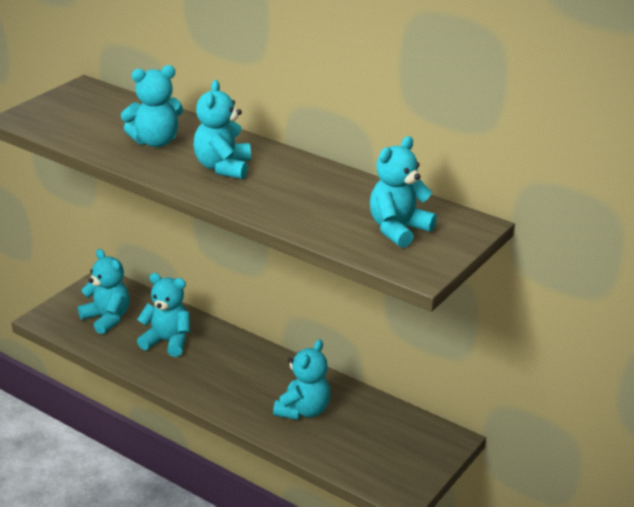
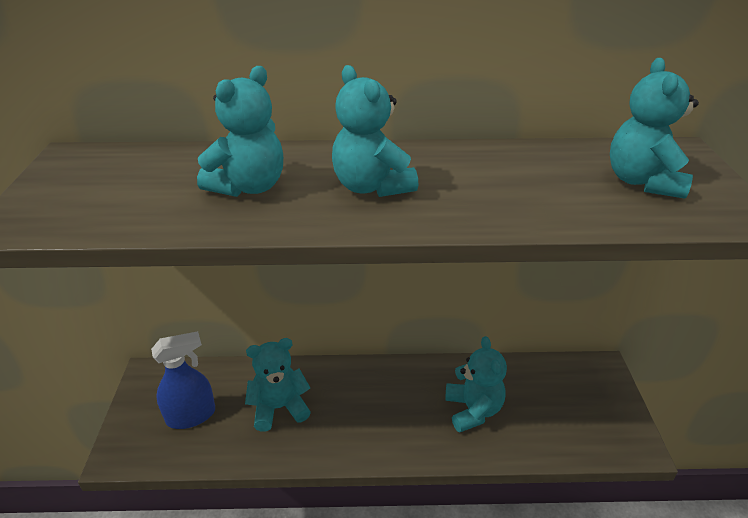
camera: 35 degrees left, 5 degrees up
(107, 318) = (191, 415): turquoise teddy bear -> blue spray bottle

